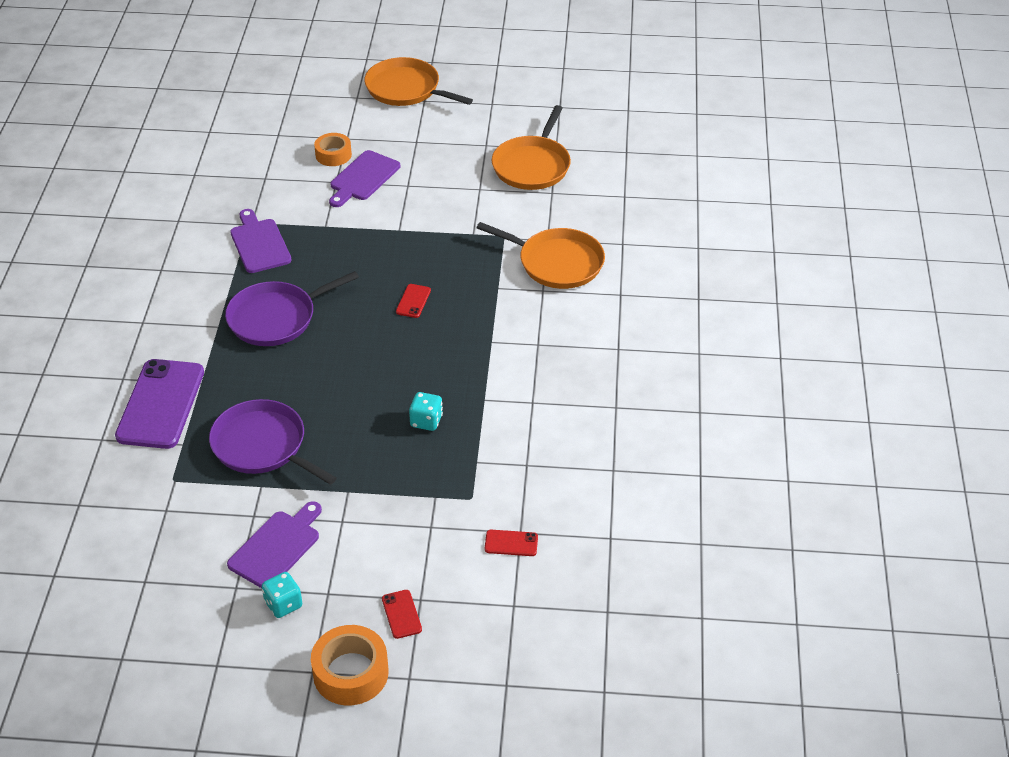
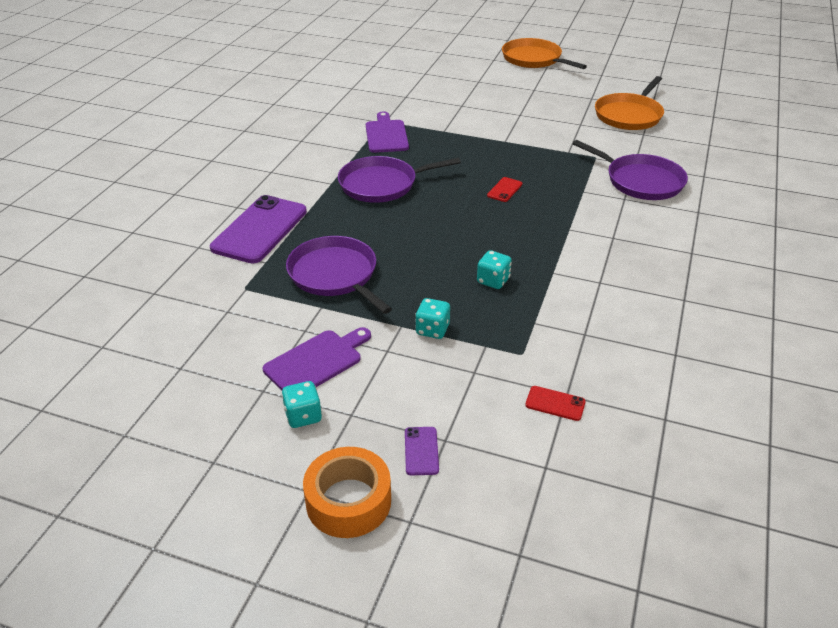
camera: 15 degrees right, 5 degrees down
(333, 155) = (464, 89): orange tape -> none
(363, 178) = (484, 106): purple cutting board -> none
(379, 489) = (432, 330): none -> turquoise dice
(401, 614) = (421, 451): red phone -> purple phone
(556, 263) = (640, 181): orange pan -> purple pan

